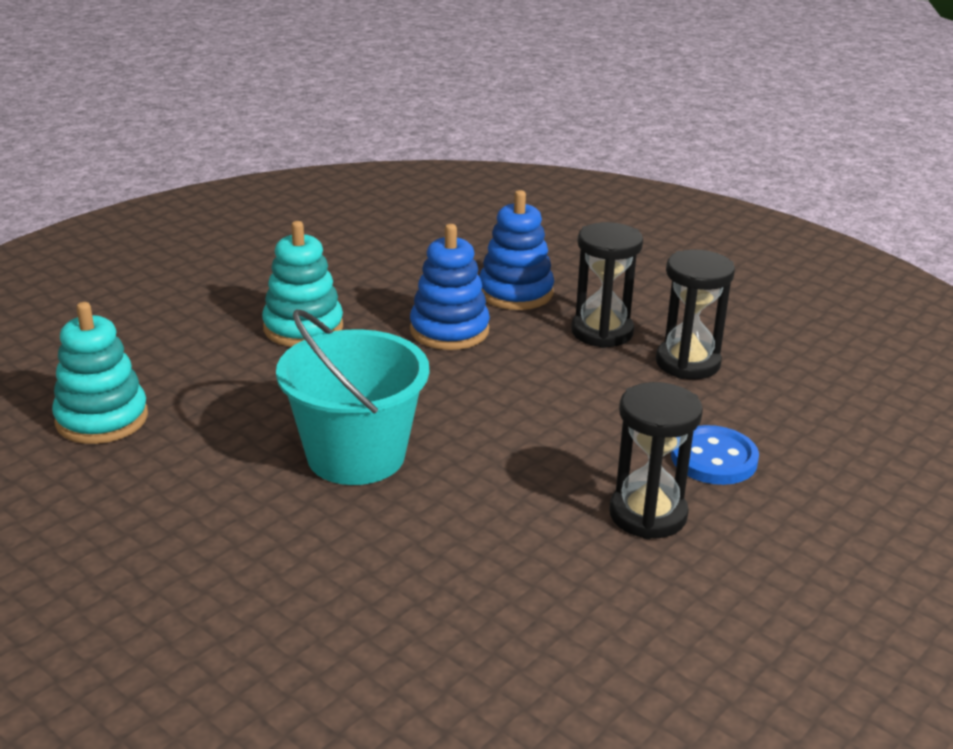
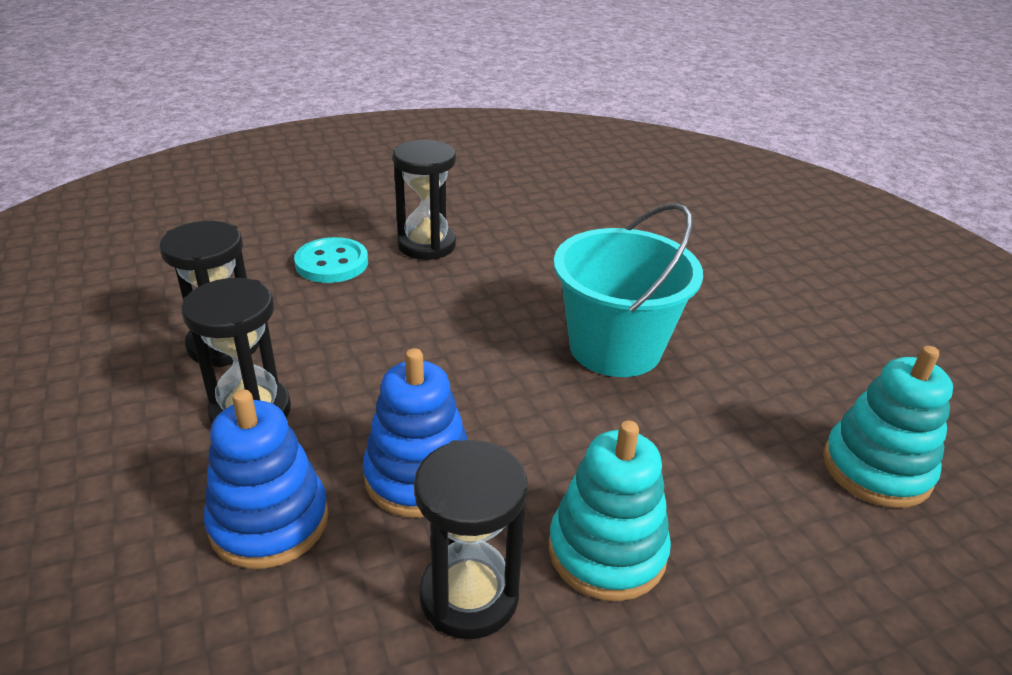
camera: 155 degrees left, 5 degrees up
(374, 294) = (469, 596): none -> black hourglass
(714, 458) = (332, 263): blue button -> turquoise button

